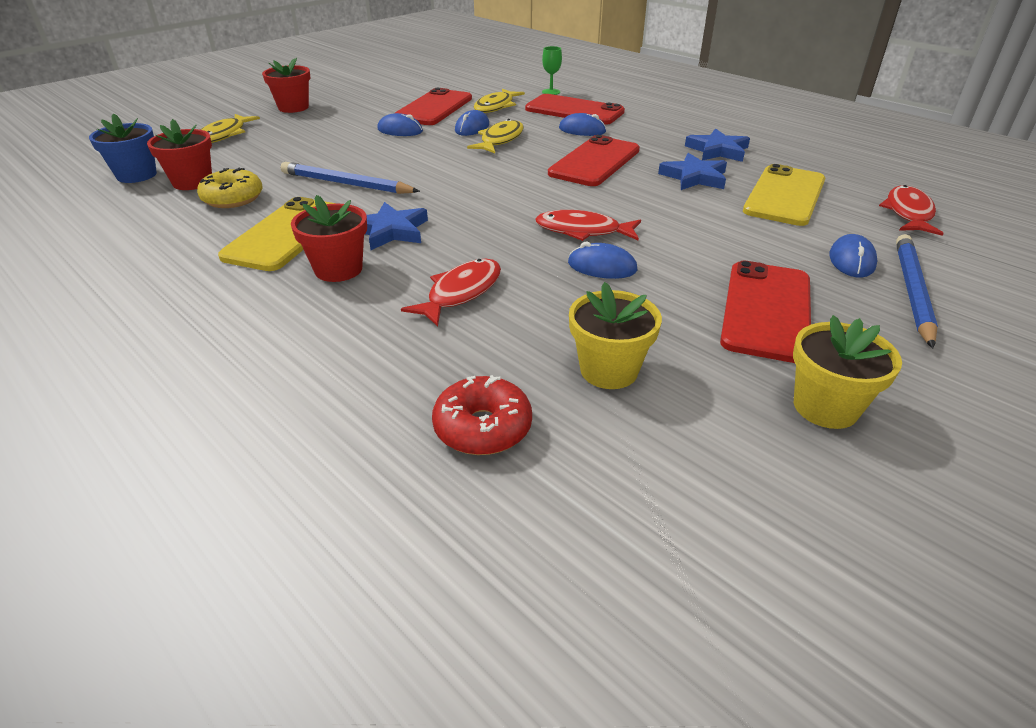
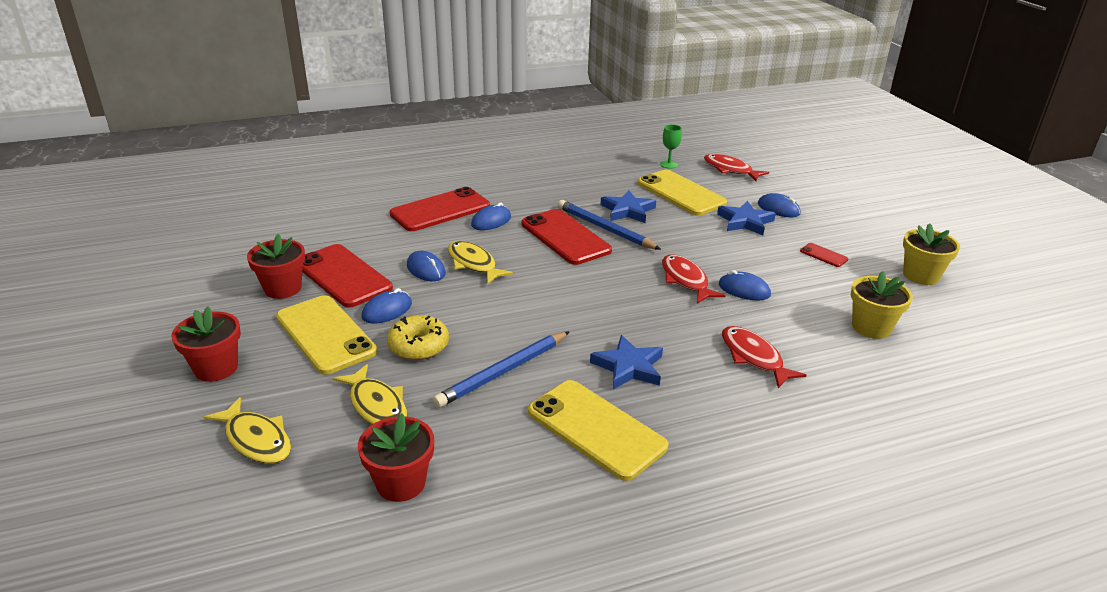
camera: 65 degrees left, 5 degrees down
(136, 175) = (329, 534): blue flower pot -> none
(233, 199) = (479, 455): yellow donut -> yellow donut (418, 346)
(338, 269) = (685, 409): red flower pot -> red flower pot (283, 288)
(353, 122) = (326, 334): none -> yellow phone
(482, 427) = (920, 389): red donut -> none
(496, 106) = (382, 242): yellow fish -> yellow fish (376, 405)
(551, 92) = (376, 205): green goblet -> green goblet (669, 164)
(583, 231) = (686, 280): red fish -> red fish turned 120 degrees clockwise
(602, 266) = (744, 290): blue mouse -> blue mouse turned 75 degrees clockwise
(717, 150) = (588, 186): blue star -> blue star (745, 222)
(766, 310) = (823, 255): red phone -> red phone, size x0.43
(912, 291) = (820, 208): blue pencil -> blue pencil (604, 228)

